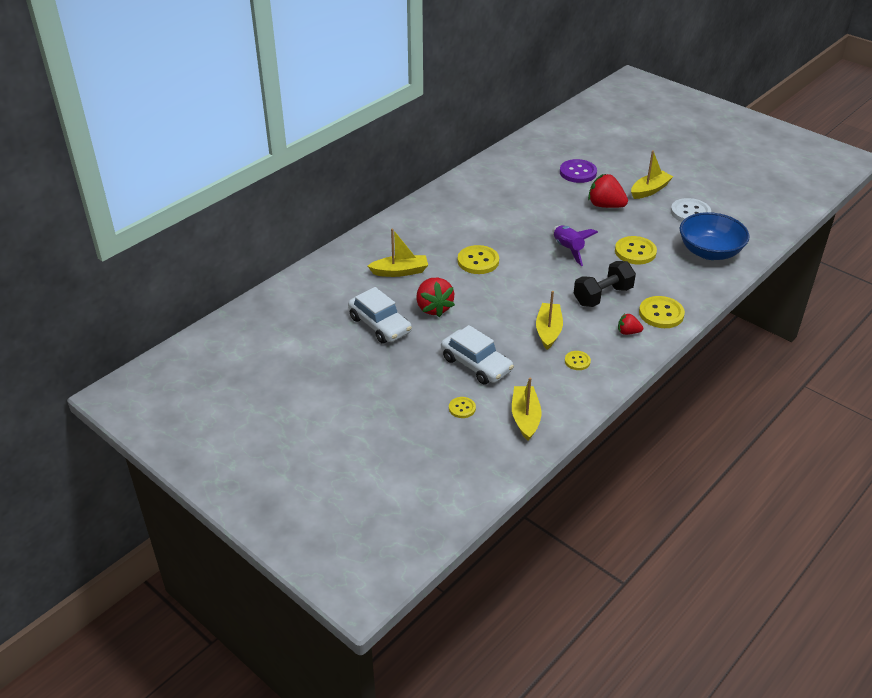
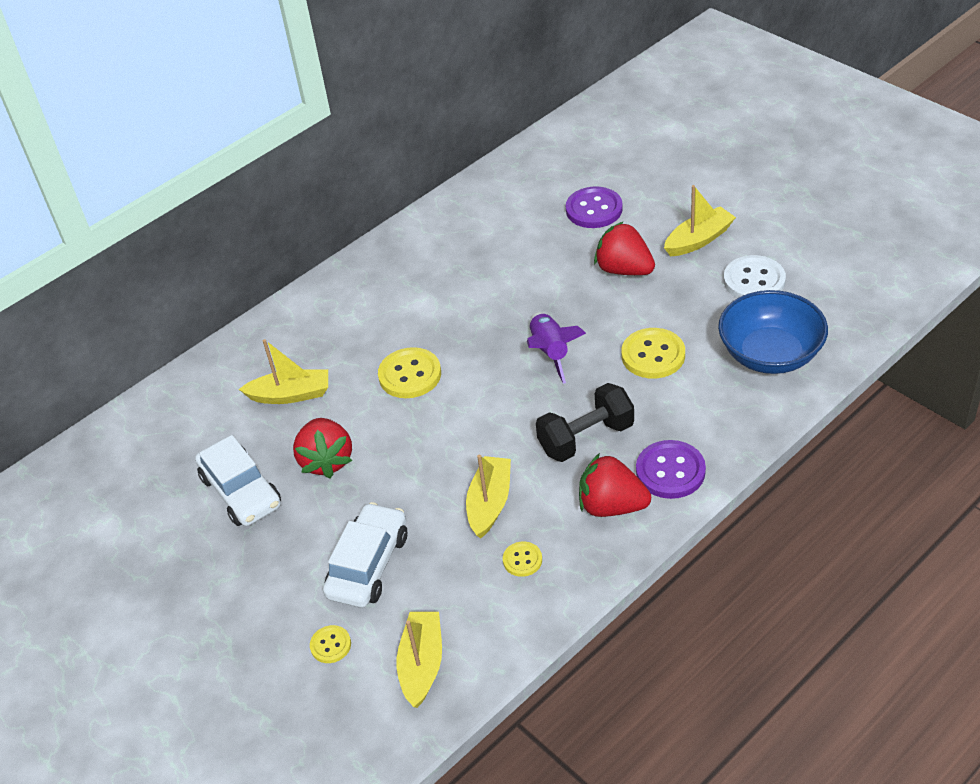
camera: 10 degrees right, 5 degrees up
(476, 364) = (368, 565): white car -> white car turned 120 degrees counterclockwise
(628, 332) = (612, 506): red strawberry -> red strawberry, size x1.84
(661, 314) = (670, 471): yellow button -> purple button

